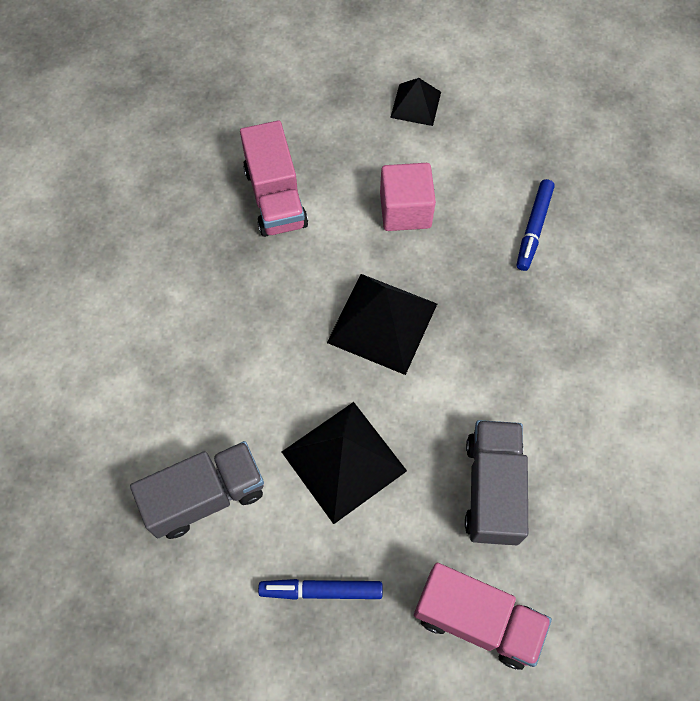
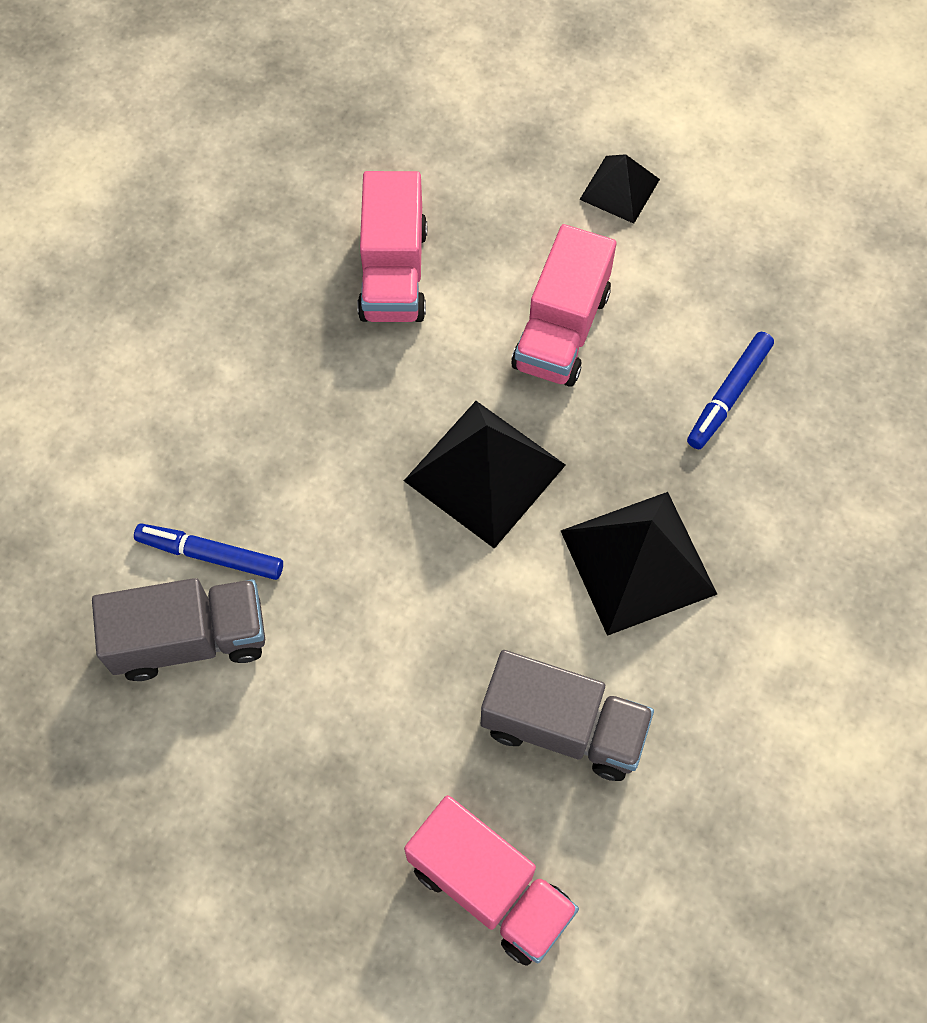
camera: 15 degrees right, 0 degrees up
(321, 591) = (301, 797): blue marker -> blue marker (211, 555)
(343, 461) = (379, 640): black pyramid -> black pyramid (637, 562)
(405, 210) = (561, 330): pink cube -> pink truck
(492, 489) = (563, 727): grey truck -> grey truck turned 90 degrees clockwise

